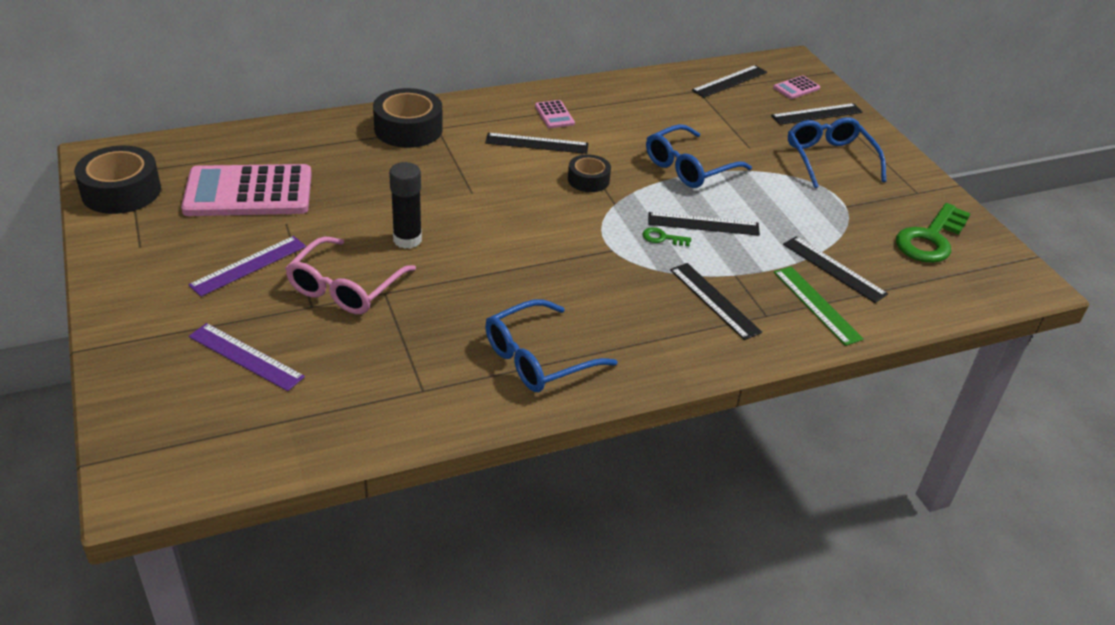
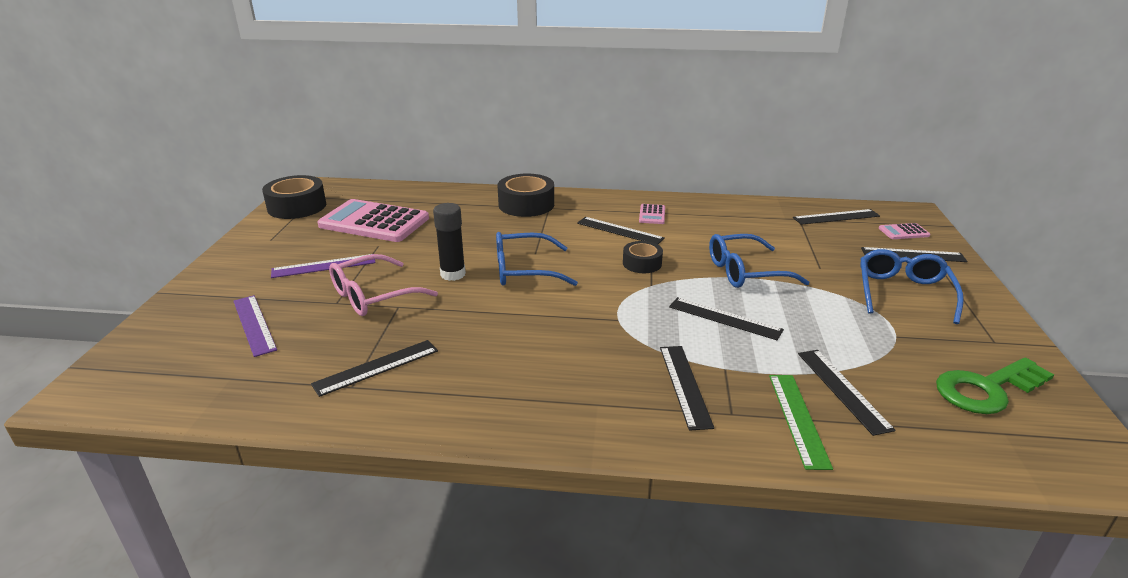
camera: 30 degrees right, 10 degrees down
(428, 364) = (376, 367): none -> black ruler
(539, 358) = (472, 389): blue glasses -> blue glasses (525, 270)
(662, 238) = (674, 321): green key -> none

